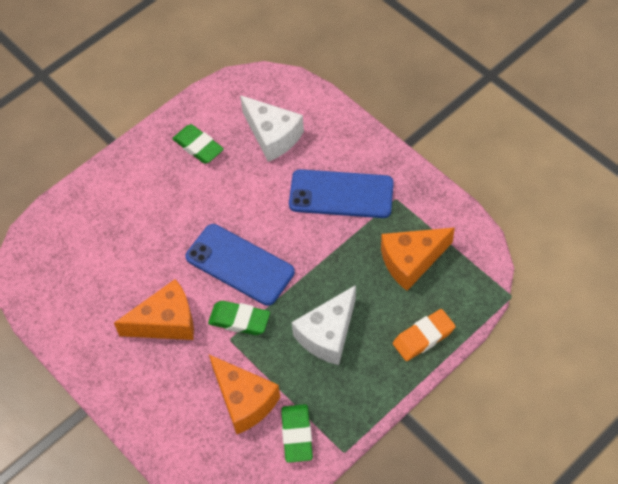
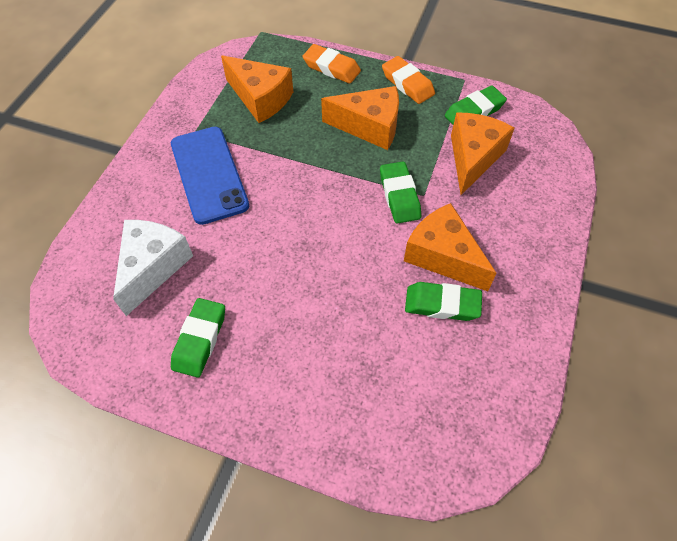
camera: 120 degrees left, 0 degrees up
(129, 300) = (442, 304): none -> green eraser
(240, 264) = (338, 223): blue phone -> none
(328, 334) = (369, 127): white cheese -> orange cheese
(365, 395) = (407, 84): none -> orange eraser

